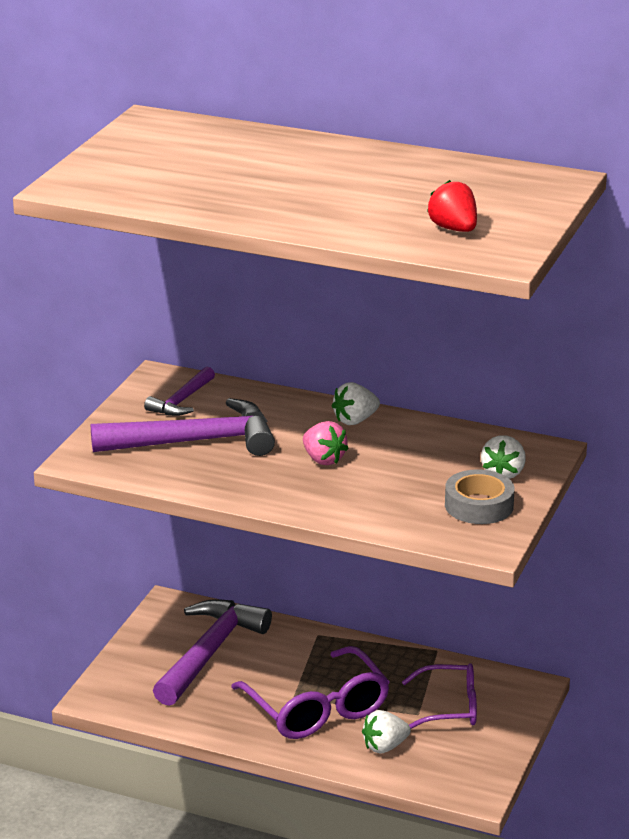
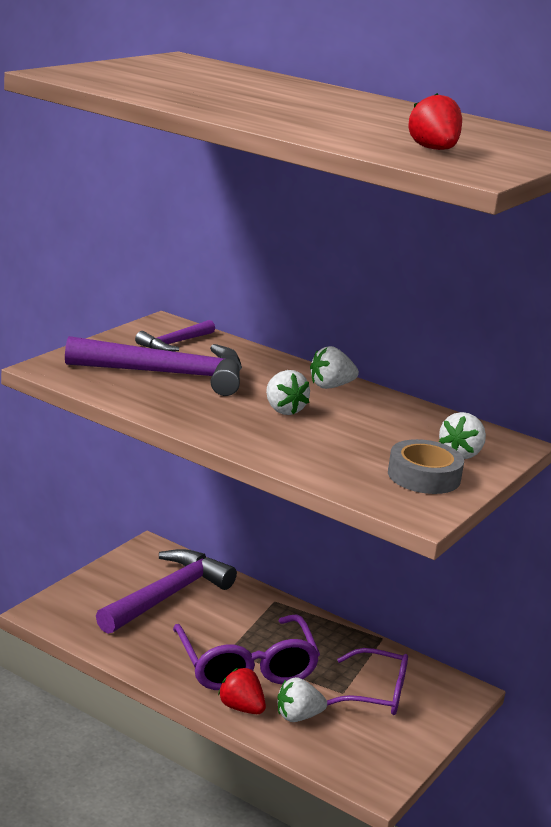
camera: 10 degrees right, 5 degrees down
(323, 459) = (283, 410): pink strawberry -> white strawberry
(329, 750) = (241, 708): none -> red strawberry

